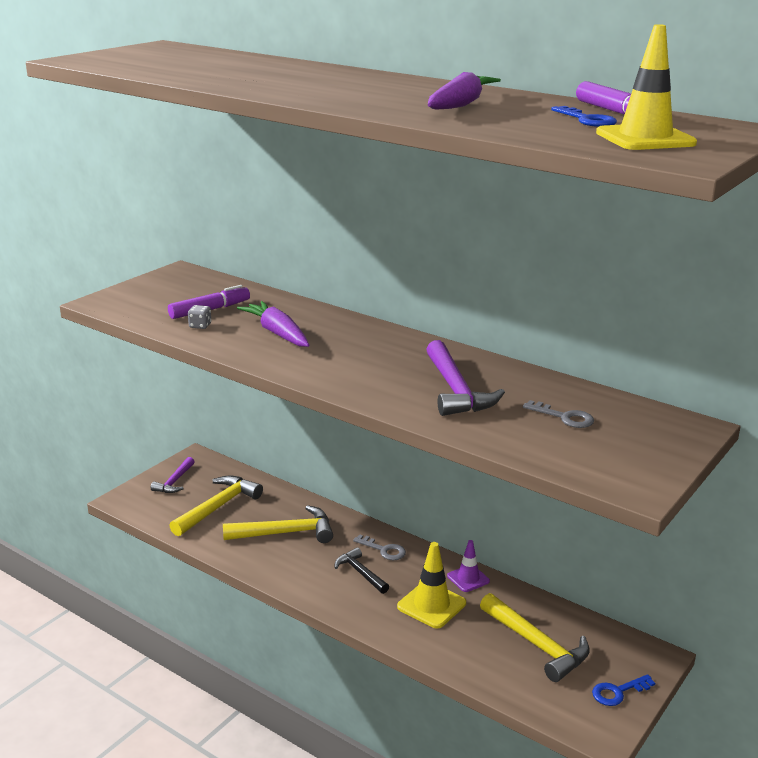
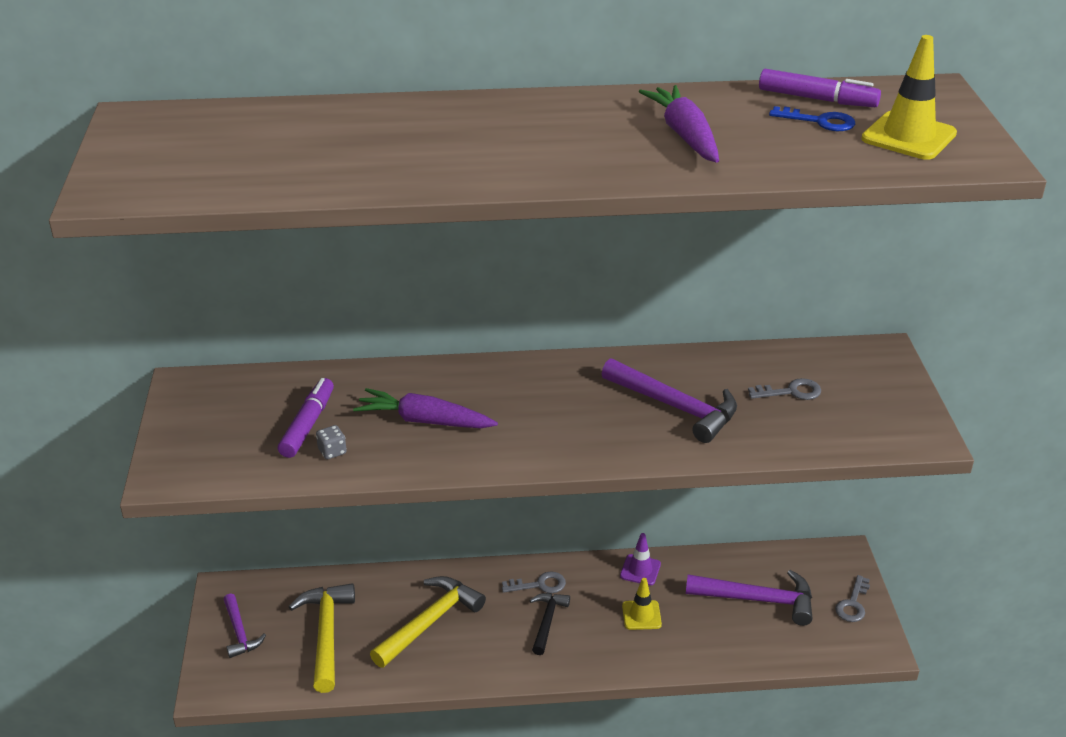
camera: 40 degrees left, 10 degrees up
(360, 573) = (547, 621): black hammer -> black hammer turned 90 degrees clockwise
(431, 605) = (641, 615): yellow traffic cone -> yellow traffic cone, size x0.64
(537, 645) = (758, 600): yellow hammer -> purple hammer
(618, 692) = (853, 604): blue key -> grey key

